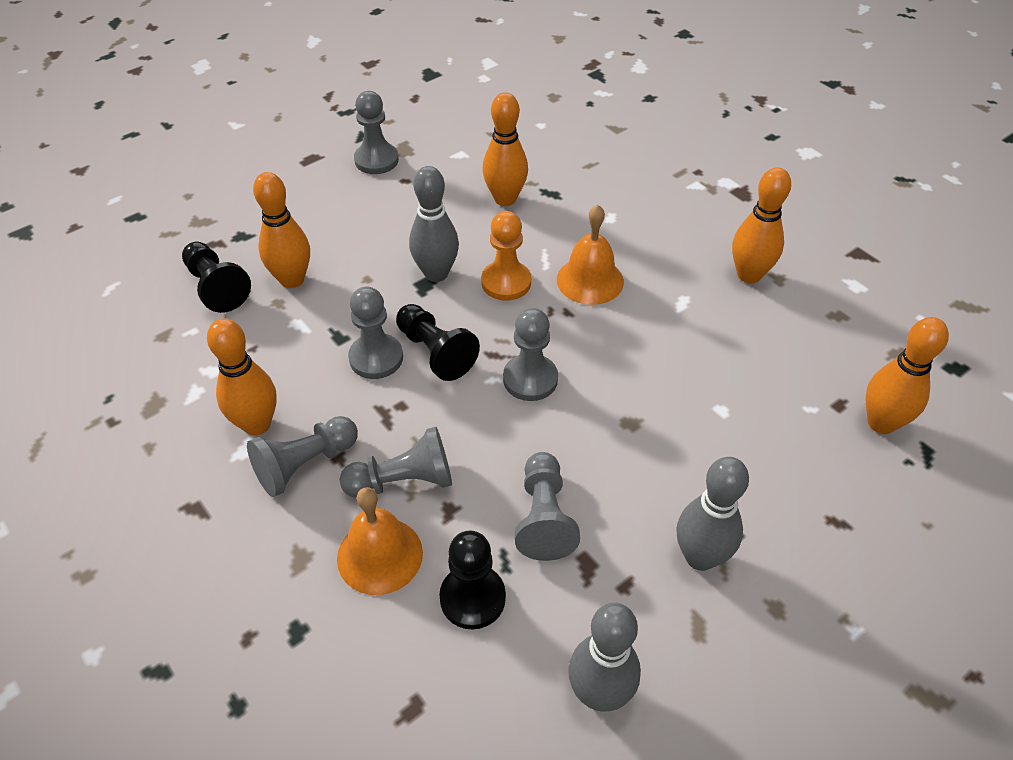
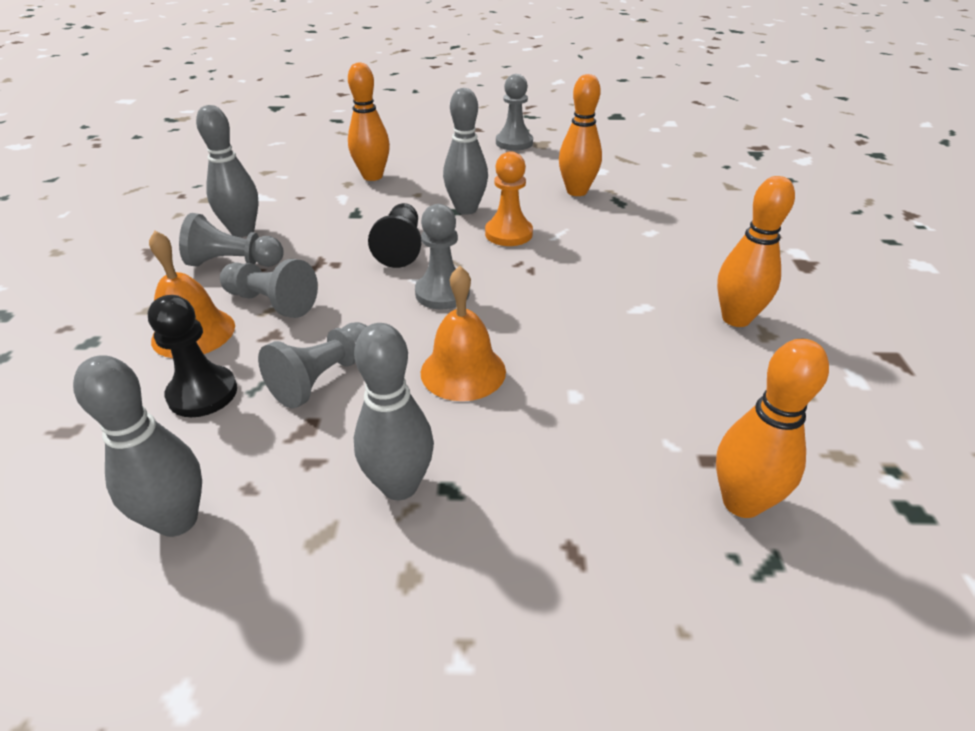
camera: 40 degrees right, 10 degrees down
(216, 287) = (327, 163): black pawn -> none
(257, 424) = (242, 231): orange bowling pin -> grey bowling pin
(376, 358) = (359, 233): grey pawn -> none
(590, 280) = (577, 260): orange bell -> orange bell (463, 371)

